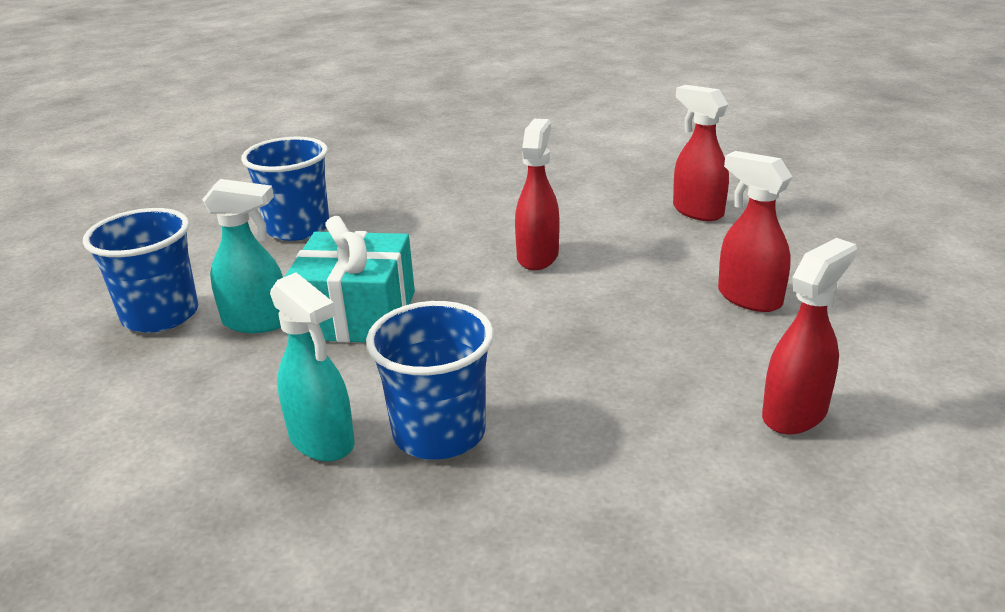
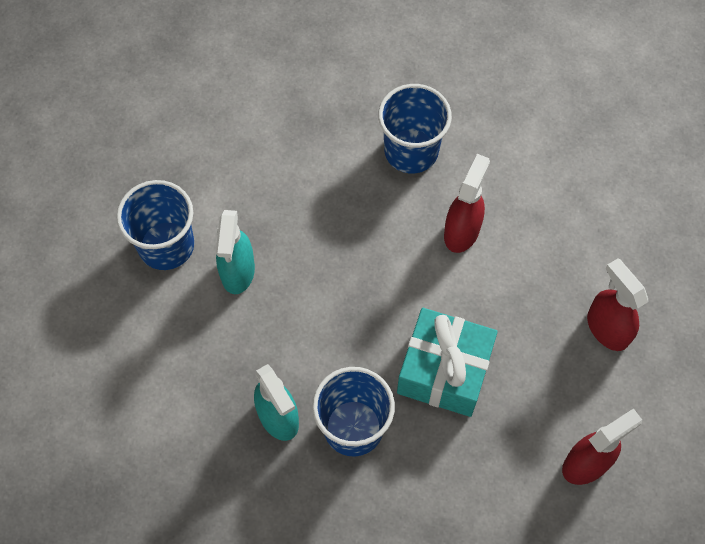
camera: 10 degrees right, 35 degrees up
(257, 322) = (237, 272): turquoise spray bottle -> turquoise spray bottle turned 75 degrees clockwise
(298, 228) = (272, 139): blue cup -> blue cup (411, 151)
(356, 315) = (311, 280): turquoise gift -> turquoise gift (444, 371)
(697, 211) = (613, 191): red spray bottle -> none

